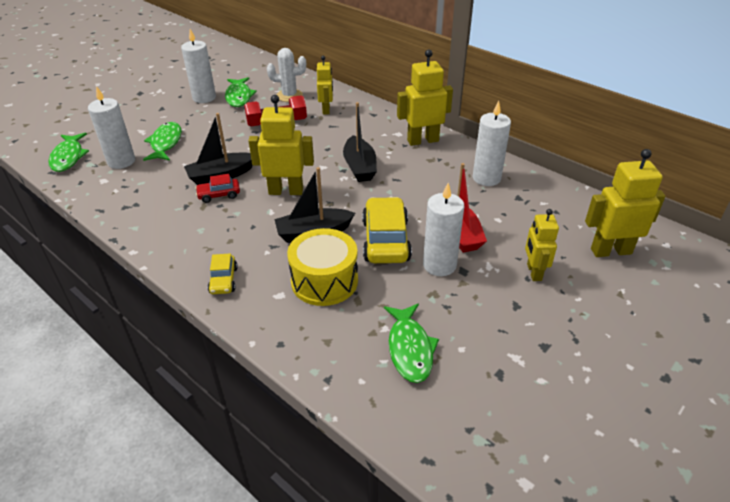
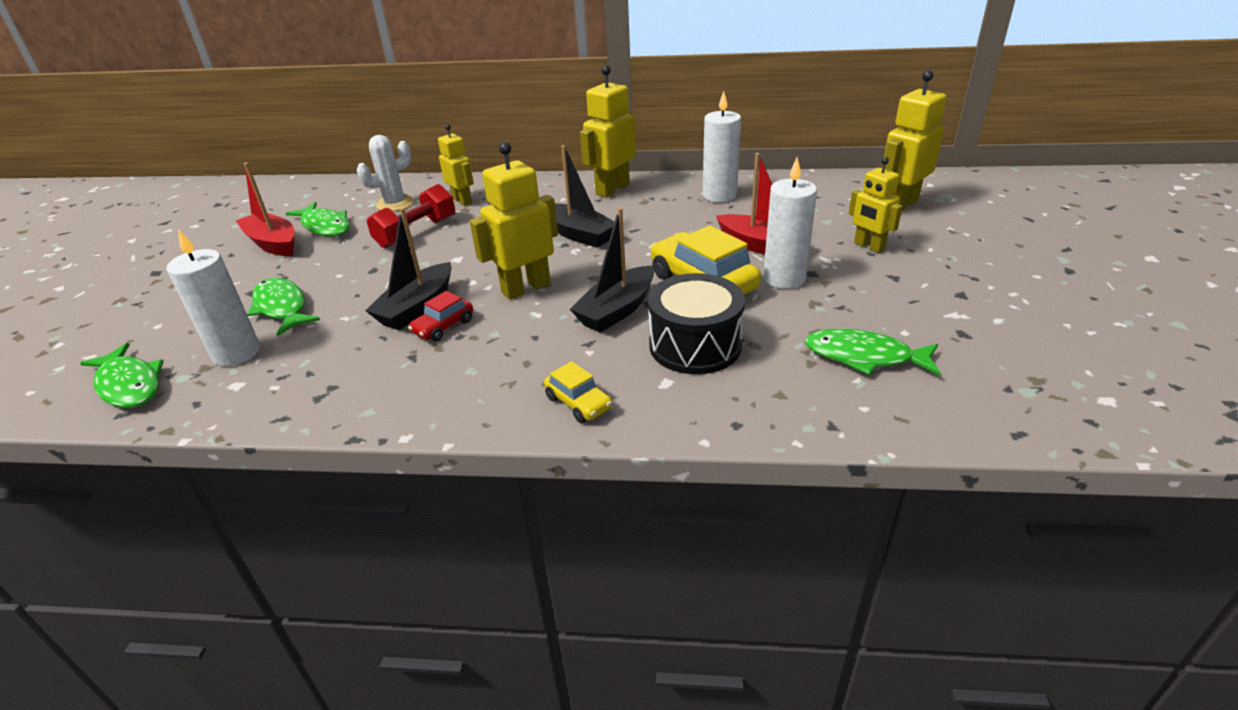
camera: 35 degrees left, 5 degrees down
(204, 98) = (273, 244): white candle -> red boat
(324, 281) = (695, 345): yellow drum -> black drum
(410, 349) = (864, 356): green fish -> green fish turned 150 degrees clockwise

